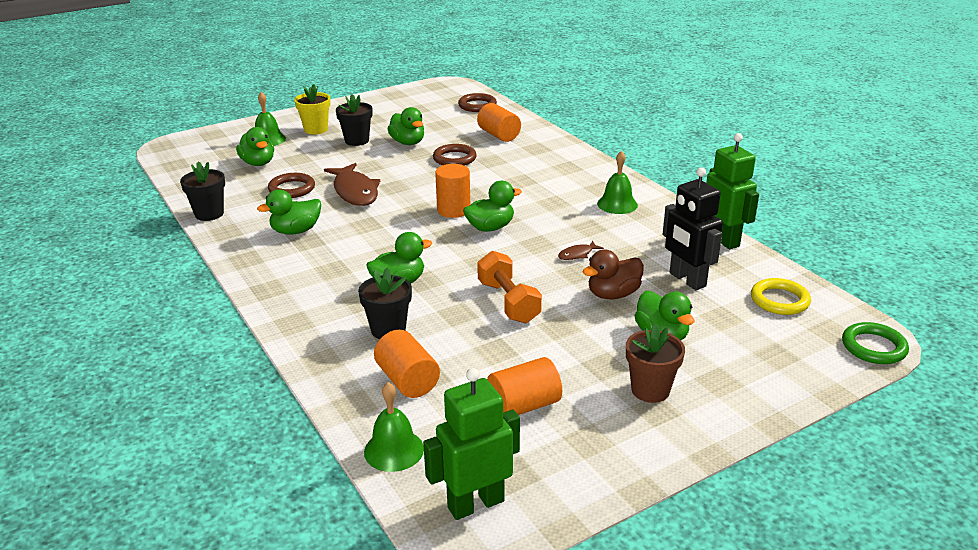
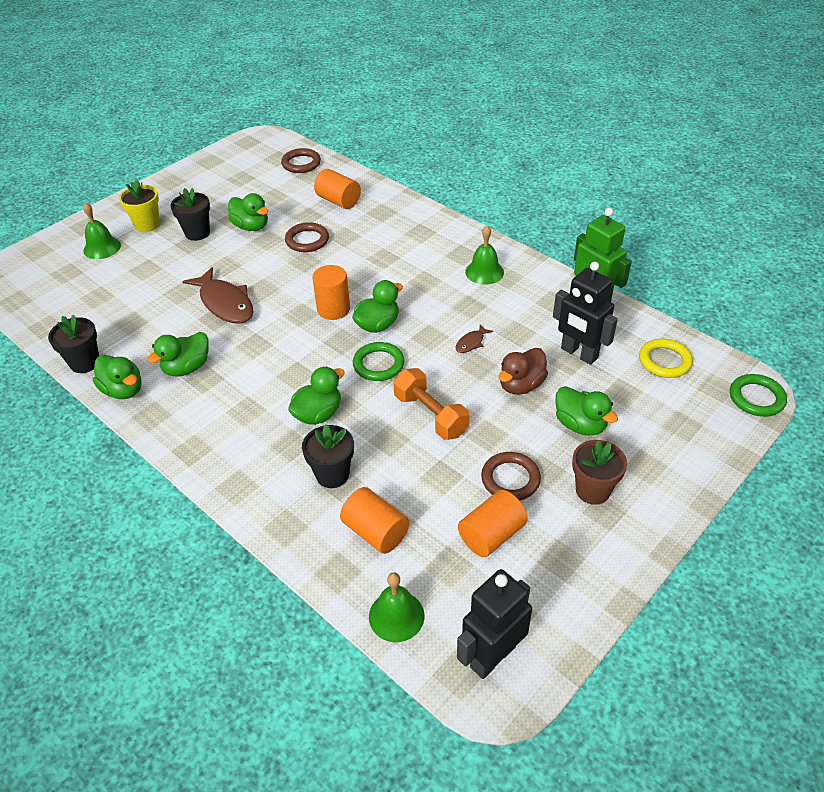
camera: 15 degrees left, 15 degrees up
(258, 163) = (106, 282): green duck -> green duck (123, 390)
(292, 189) = (158, 312): brown ring -> brown ring (510, 479)
(475, 504) = (492, 656): green robot -> black robot
(476, 256) = (378, 364): none -> green ring

